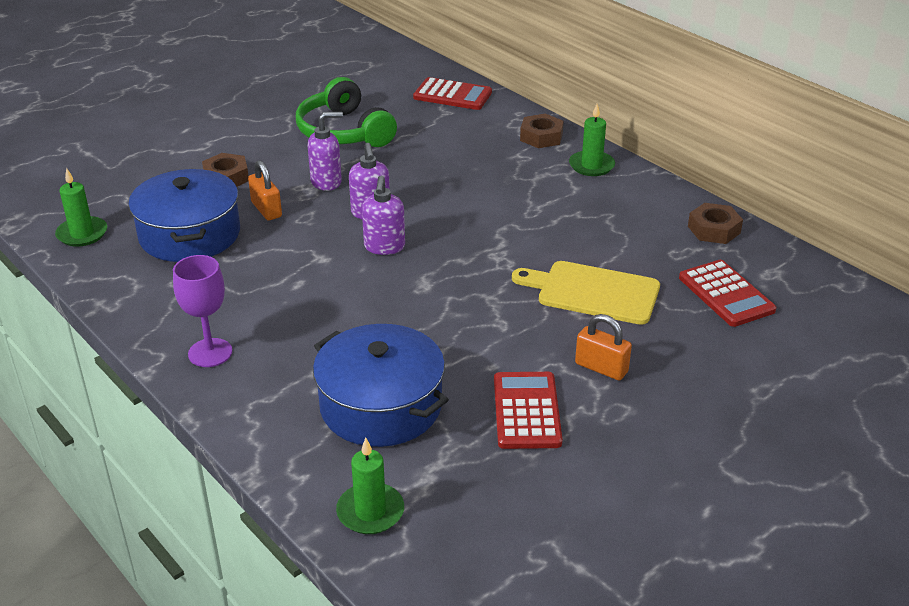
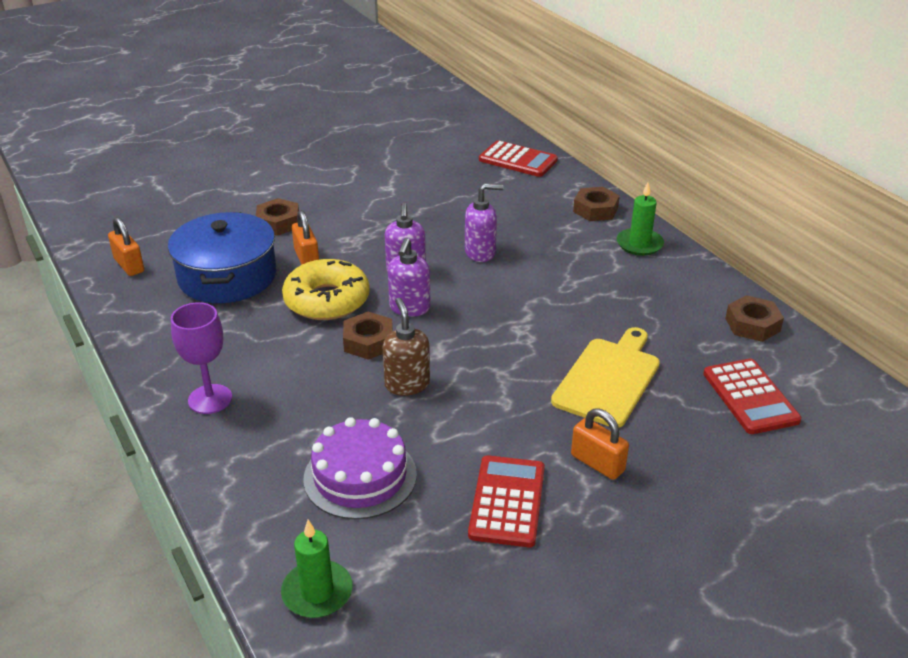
camera: 10 degrees right, 0 degrees up
(82, 234) = (129, 265): green candle -> orange padlock
(299, 248) = (327, 300): none -> yellow donut
(326, 182) = (372, 236): purple soap dispenser -> purple soap dispenser (480, 253)
(344, 132) = (403, 187): green headphones -> none
(353, 282) = (368, 342): none -> brown nut
(381, 406) = (360, 476): blue pot -> purple cake
(402, 318) = (407, 384): none -> brown soap dispenser
(593, 292) = (608, 379): yellow cutting board -> yellow cutting board turned 90 degrees clockwise

